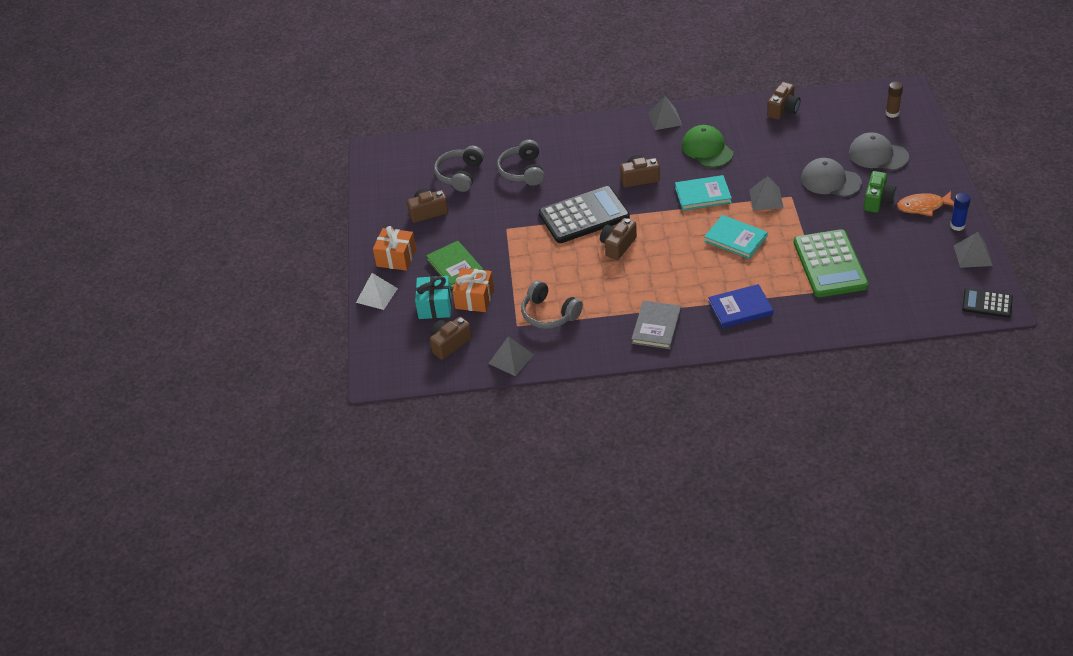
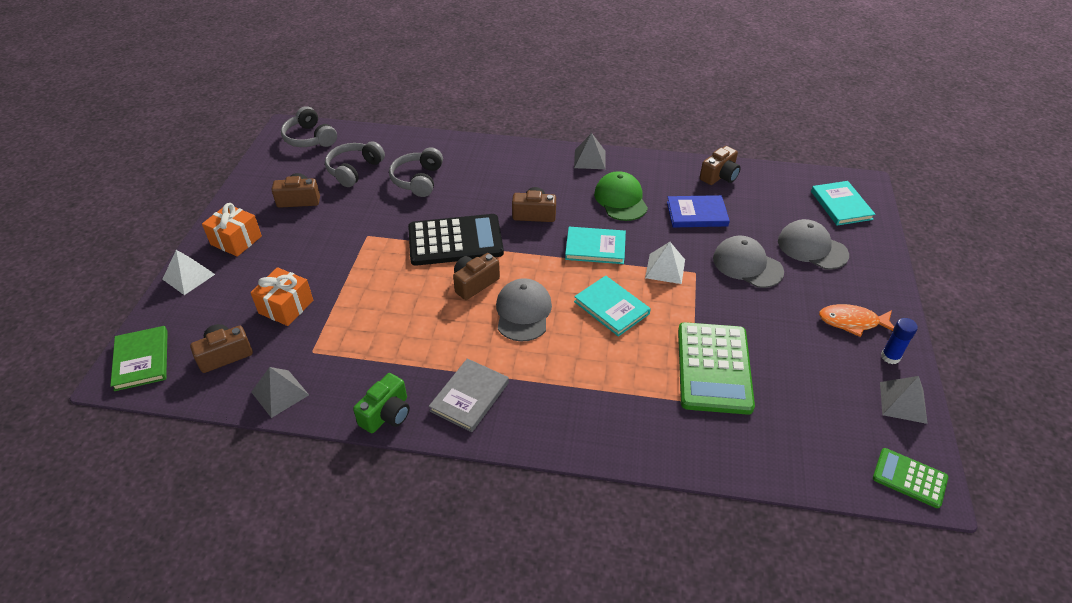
camera: 10 degrees right, 0 degrees up
(435, 306) = (239, 305): turquoise gift -> none
(455, 267) = (289, 265): green book -> green book (141, 360)
(549, 314) = (355, 347): grey headphones -> grey headphones (310, 138)
(667, 258) = (523, 312): none -> grey cap
(740, 308) = (581, 399): blue book -> blue book (697, 214)
(766, 199) = (665, 268): grey pyramid -> white pyramid
(877, 200) = (797, 301): green camera -> green camera (387, 414)
(892, 113) = (841, 205): brown glue stick -> turquoise book
(987, 303) = (909, 478): black calculator -> green calculator

